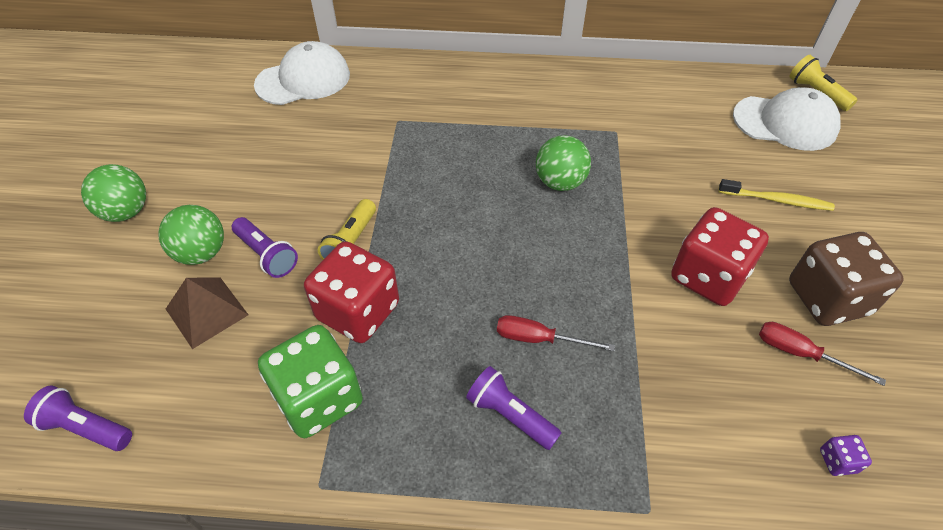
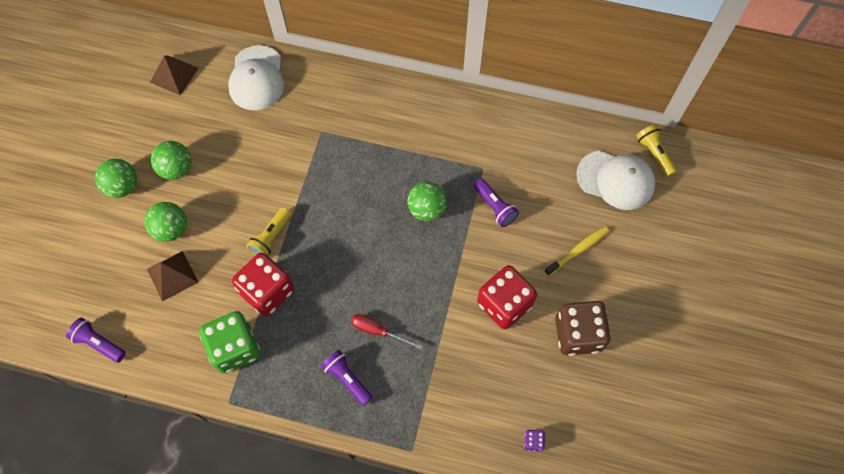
camera: 10 degrees right, 15 degrees up
(194, 88) = (174, 75): none -> brown pyramid
(204, 182) = (176, 169): none -> green ball
(267, 255) = (214, 238): purple flashlight -> purple flashlight (494, 207)
(303, 79) = (257, 78): white cap -> white cap turned 105 degrees clockwise
(777, 200) = (578, 250): yellow toothbrush -> yellow toothbrush turned 60 degrees counterclockwise
(801, 353) = (542, 370): red screwdriver -> none

